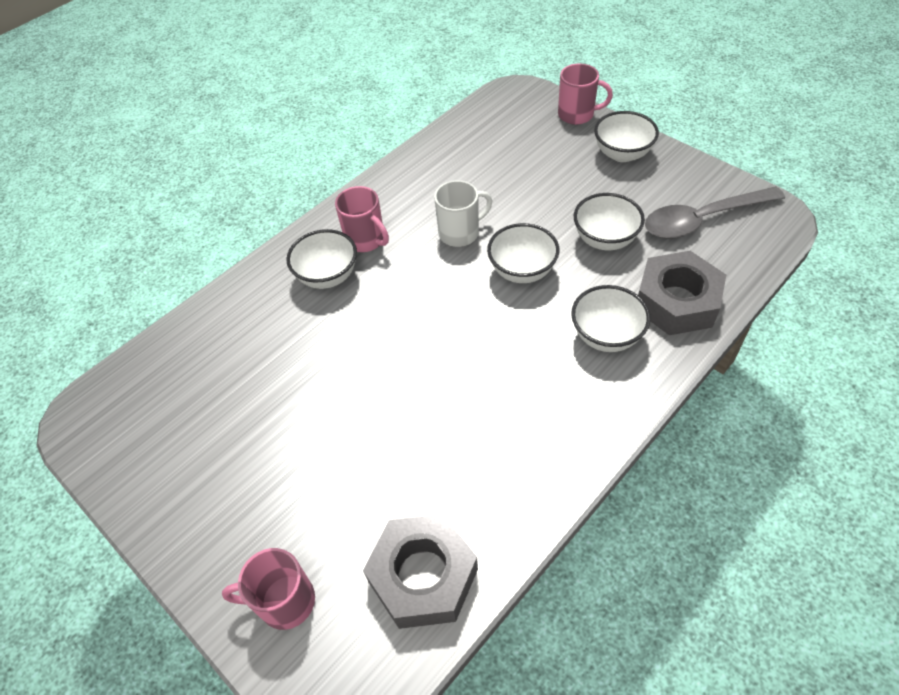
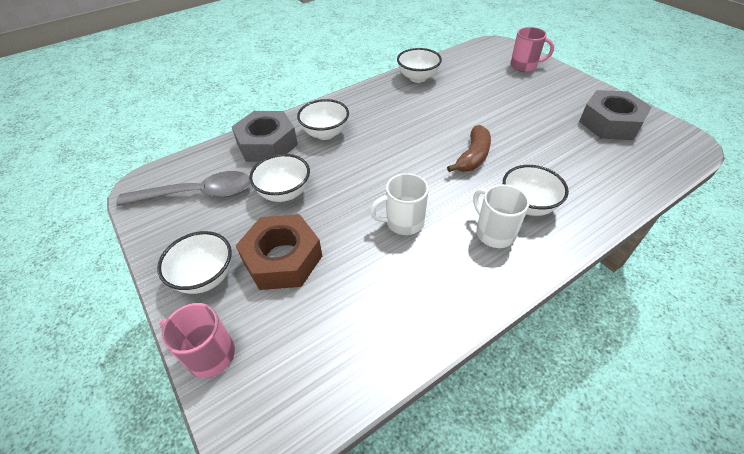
camera: 170 degrees left, 5 degrees down
(366, 240) = (494, 233): pink mug -> white mug
(389, 334) = (473, 156): none -> brown banana
(423, 576) = (460, 66): grey nut -> grey nut (610, 123)
(522, 271) = (362, 181): white bowl -> white bowl (418, 78)
(564, 179) = (282, 259): none -> brown nut

